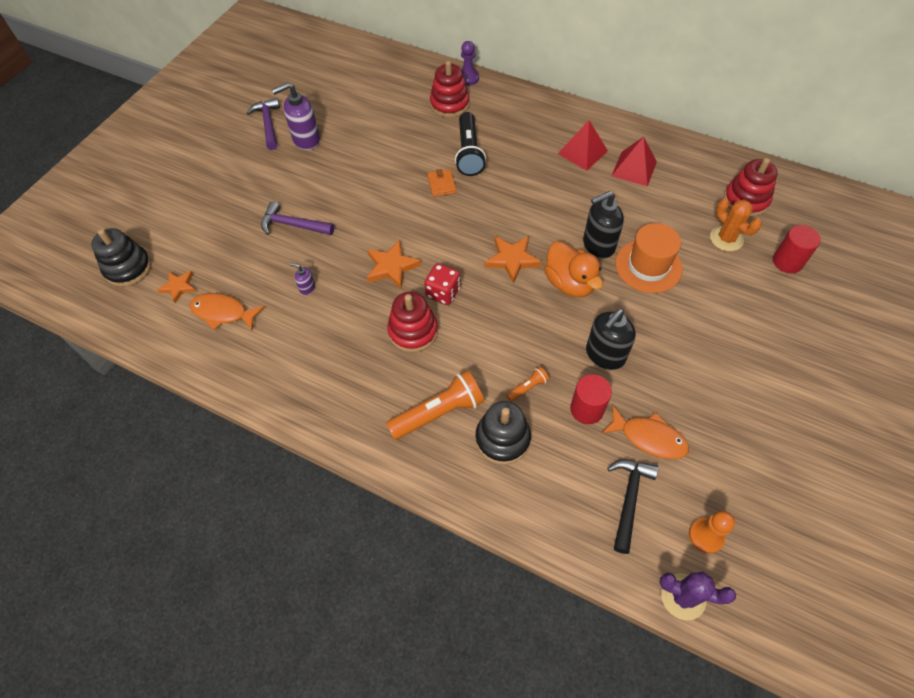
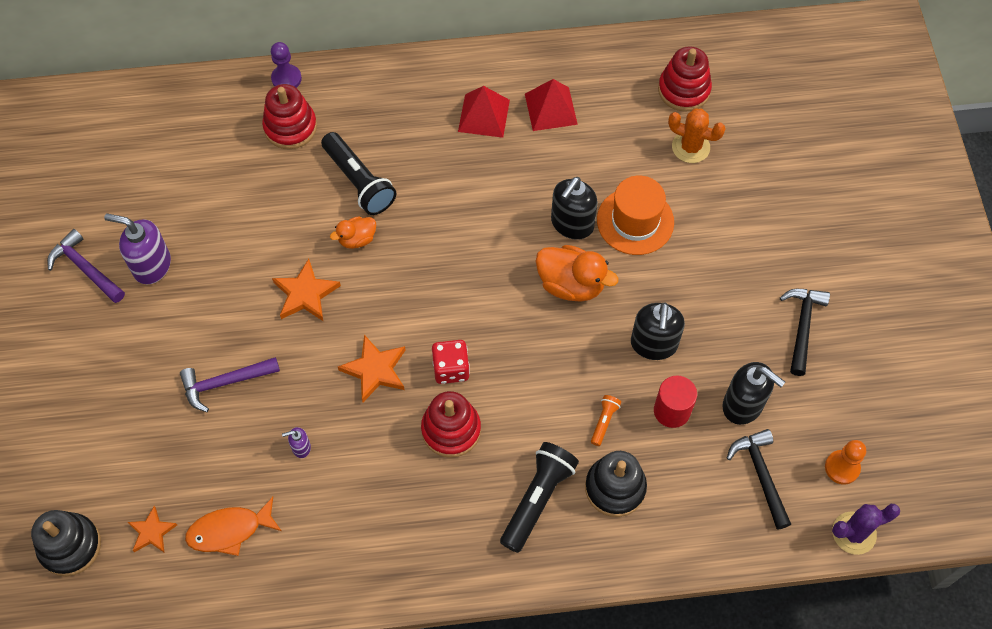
camera: 35 degrees left, 5 degrees up
(306, 140) = (151, 265): purple soap dispenser -> purple soap dispenser turned 75 degrees clockwise
(439, 412) = (537, 499): orange flashlight -> black flashlight
(441, 184) = (357, 239): orange wallet -> orange duck
(512, 259) = (496, 289): orange star -> orange star (305, 294)
(649, 438) = (743, 405): orange fish -> black soap dispenser
(739, 407) = (802, 326): none -> black hammer
(787, 261) = (761, 143): red cylinder -> none

